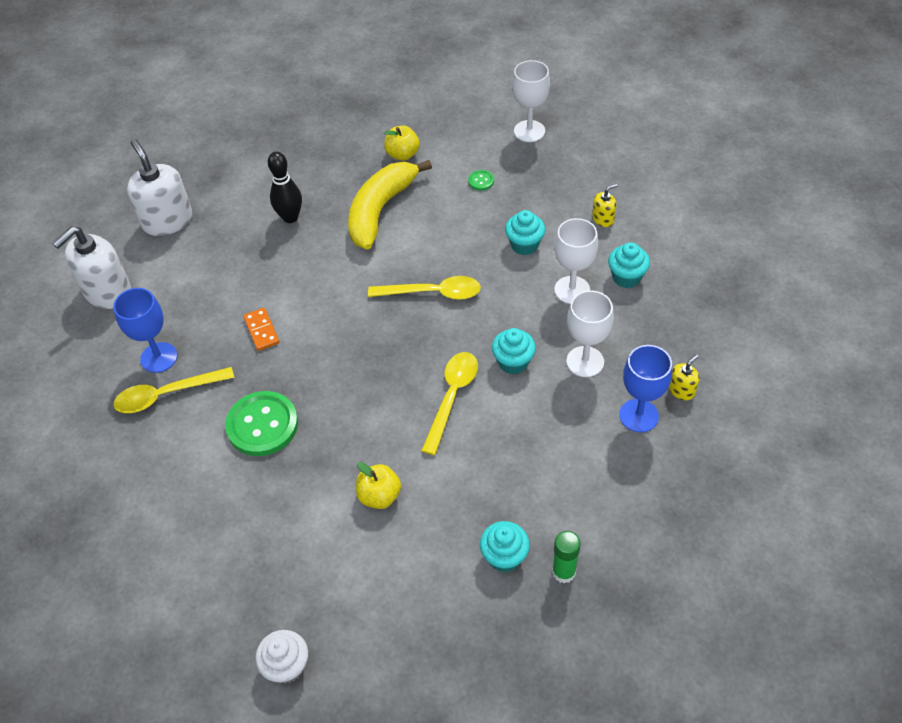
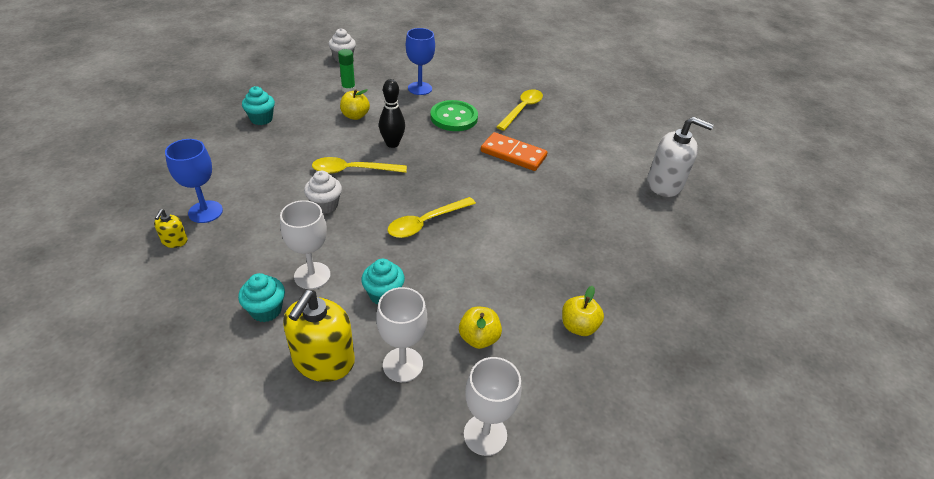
camera: 135 degrees right, 10 degrees down
(107, 292) = (628, 135): white soap dispenser -> none
(159, 357) = (551, 121): blue goblet -> blue goblet (420, 88)
(261, 330) = (513, 154): orange domino -> orange domino, size x1.71
(290, 217) = (592, 225): black bowling pin -> black bowling pin (392, 144)
(380, 210) = (534, 264): yellow banana -> none
(452, 397) = (353, 170): yellow spoon -> yellow spoon turned 105 degrees clockwise
(481, 181) = (478, 338): green button -> yellow apple
(513, 362) = (325, 205): turquoise cupcake -> white cupcake
(563, 572) = (221, 125): green glue stick -> green glue stick (348, 89)
(585, 362) = (268, 228): white goblet -> white goblet (403, 364)
(603, 219) = (323, 361): yellow soap dispenser -> yellow soap dispenser, size x2.14

